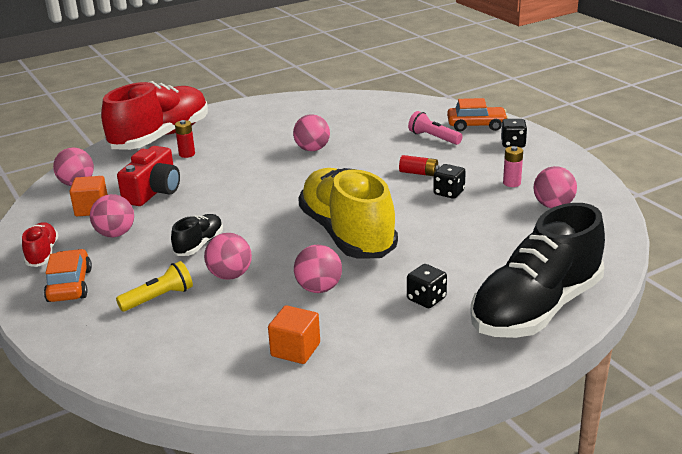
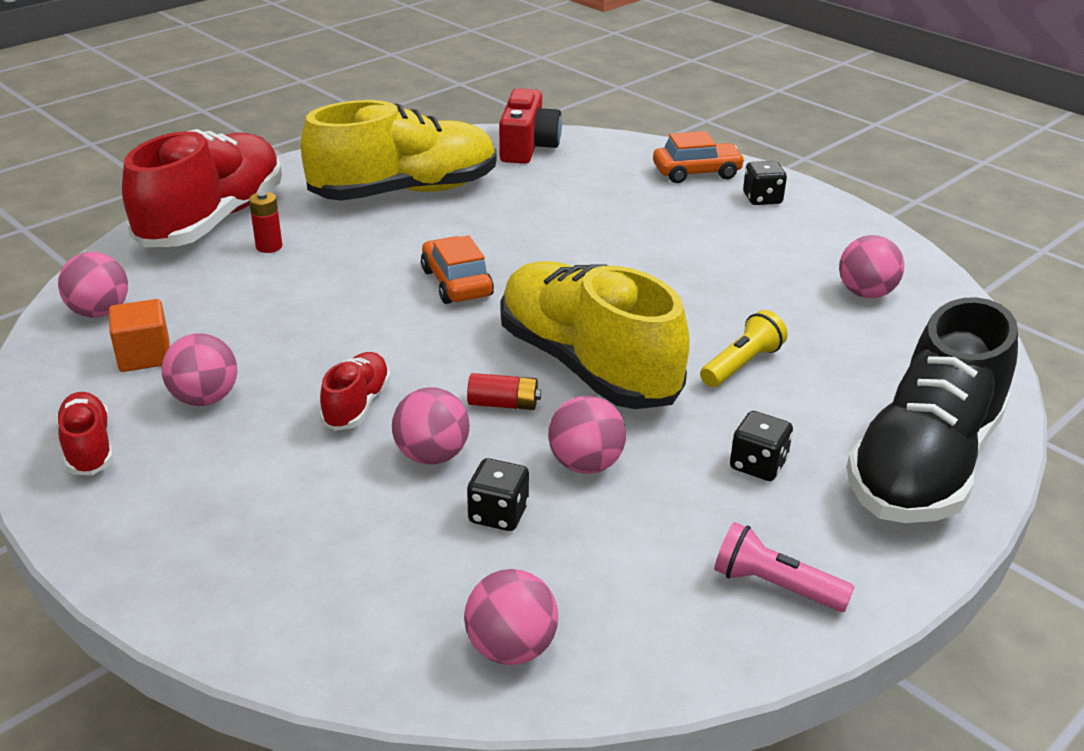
camera: 15 degrees left, 5 degrees up
(70, 285) = (162, 502): orange car -> orange car (456, 283)
(154, 191) = (240, 316): red camera -> red camera (527, 147)
(159, 298) = (329, 509): yellow flashlight -> yellow flashlight (741, 364)
(199, 244) = (357, 405): black shoe -> red shoe
(282, 127) = (405, 192): none -> yellow shoe
(295, 349) = (597, 578): orange cube -> none
(312, 149) = (468, 225): pink ball -> pink ball (511, 648)
(419, 173) = (648, 255): red battery -> red battery (503, 404)
(433, 138) = (643, 196): pink flashlight -> pink flashlight (774, 586)
(449, 192) = (708, 283): black dice -> black dice (498, 514)
(511, 183) = (790, 261): pink battery -> none

